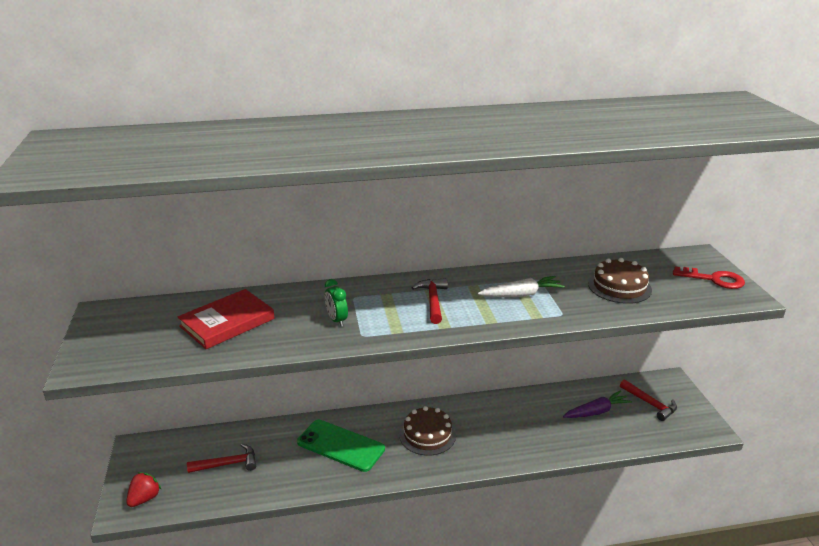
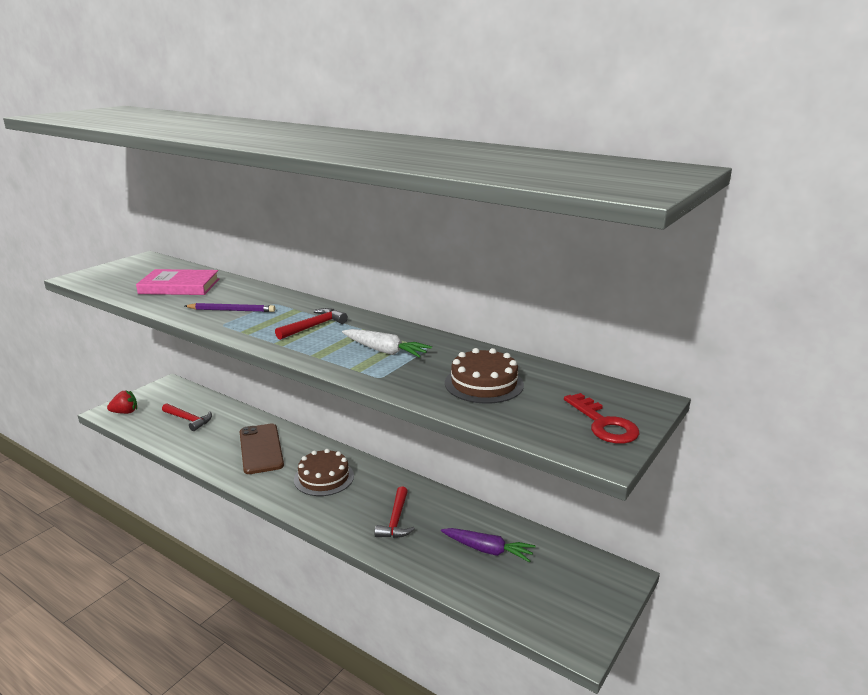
camera: 45 degrees right, 5 degrees down
(227, 322) = (179, 286): red book -> pink book
(337, 320) = (231, 310): green clock -> purple pencil
(340, 446) = (261, 449): green phone -> brown phone
(650, 404) = (556, 579): red hammer -> red hammer (396, 520)

